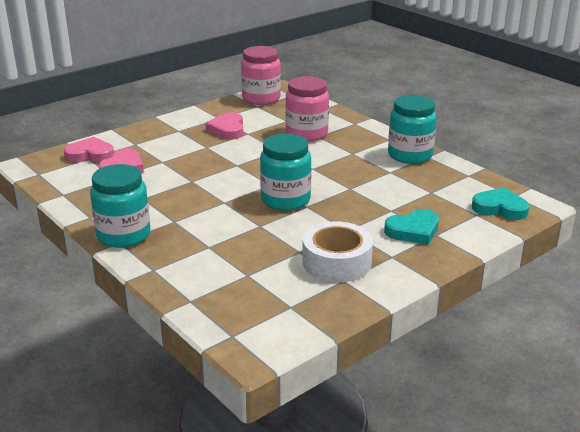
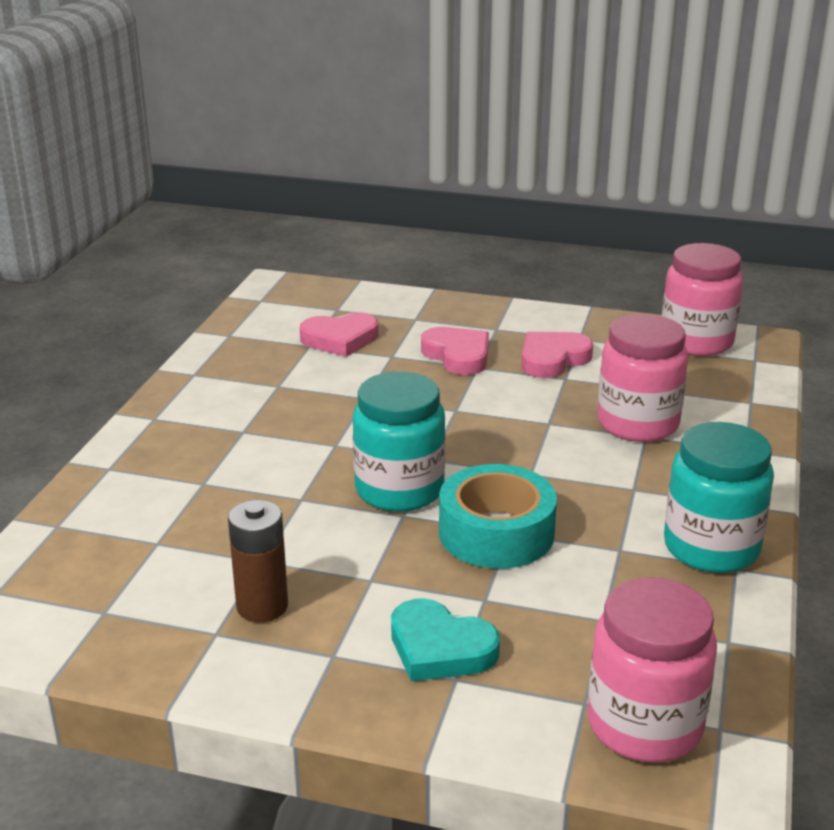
camera: 55 degrees right, 0 degrees up
(90, 154) = (347, 306): pink heart -> pink heart (458, 355)
(123, 235) = (171, 413): turquoise jar -> none
(336, 262) = (262, 606): white tape -> brown battery
(347, 191) = (496, 533): none -> turquoise tape
(500, 208) = (644, 725): turquoise heart -> pink jar

